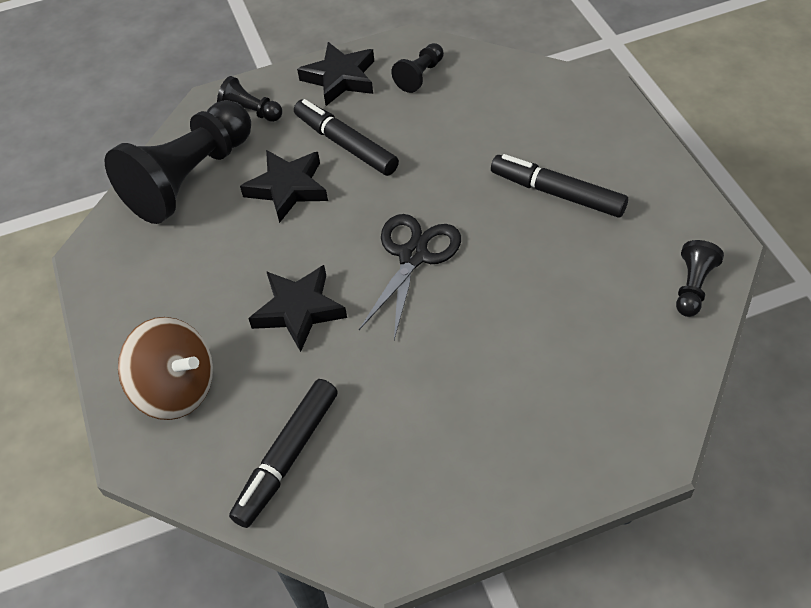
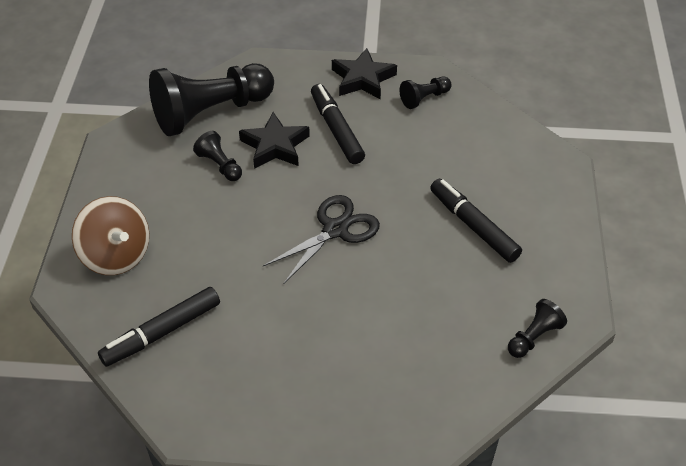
camera: 20 degrees right, 5 degrees down
(251, 112) = (282, 80): black pawn -> black pawn (220, 165)
(299, 310) = (230, 236): black star -> none

